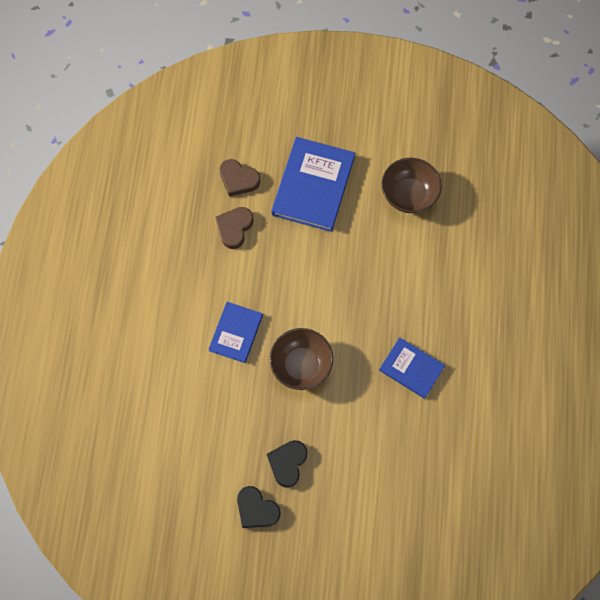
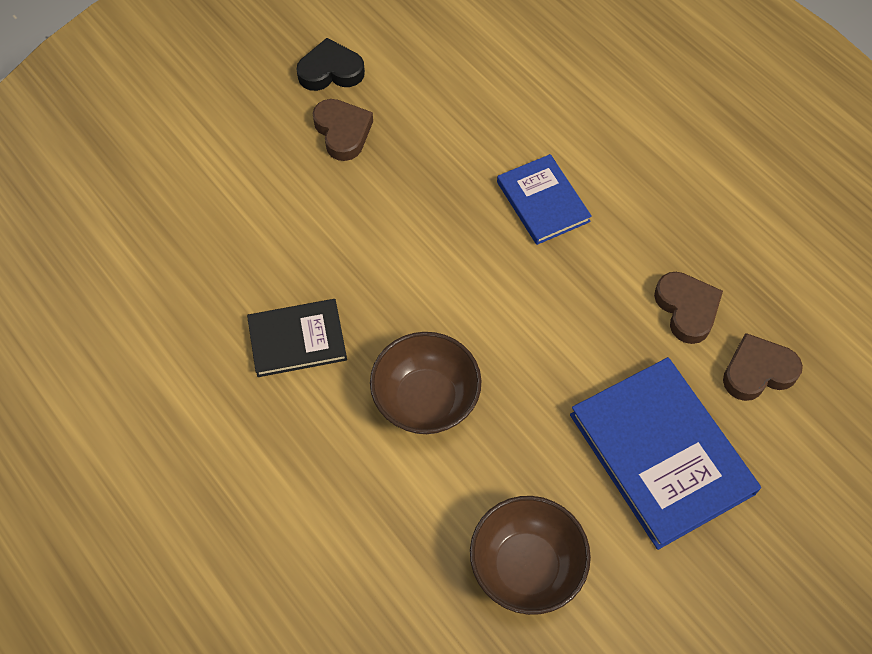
camera: 135 degrees right, 10 degrees down
(287, 463) = (342, 132): black heart -> brown heart
(301, 364) = (433, 233): brown bowl -> brown bowl (426, 399)
(411, 368) = (297, 340): blue book -> black book

